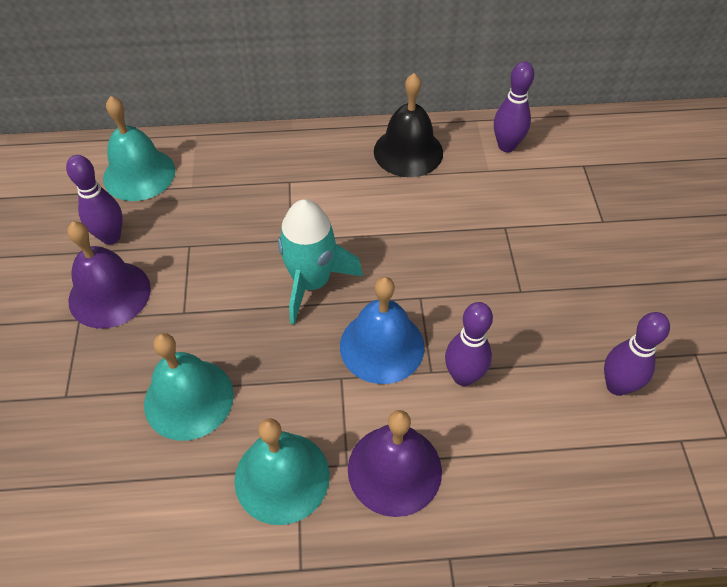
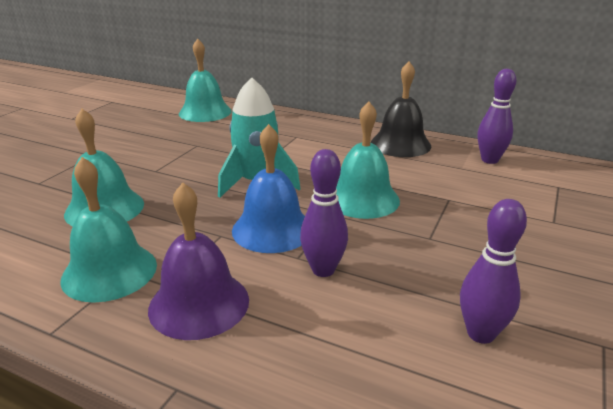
camera: 30 degrees right, 25 degrees down
(109, 294) = (123, 150): purple bell -> none
(111, 237) = (156, 130): purple bowling pin -> none
(431, 262) = (362, 199): none -> turquoise bell

